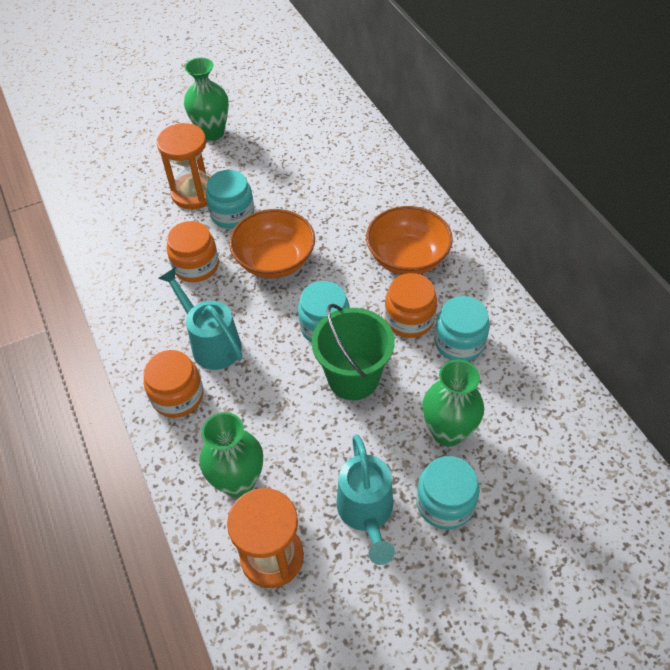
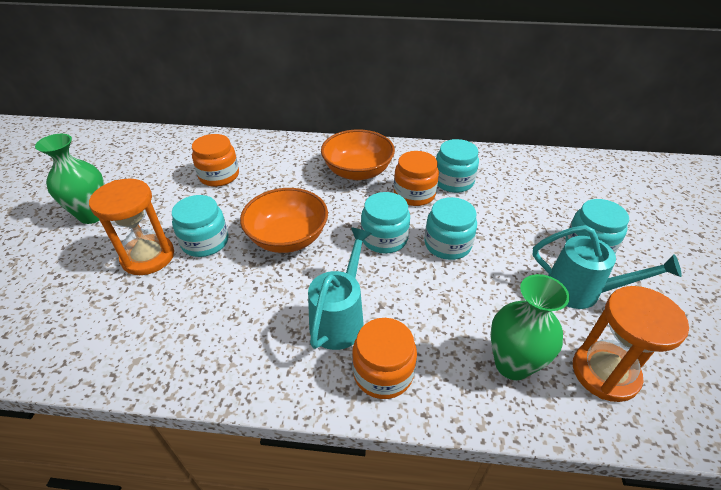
camera: 60 degrees left, 10 degrees down
(196, 266) = (237, 292): orange jar -> orange jar (219, 175)
(211, 343) = (340, 318): turquoise watering can -> turquoise watering can turned 120 degrees clockwise
(353, 378) = (447, 244): green bucket -> turquoise jar
(448, 432) = (527, 219): green vase -> none

